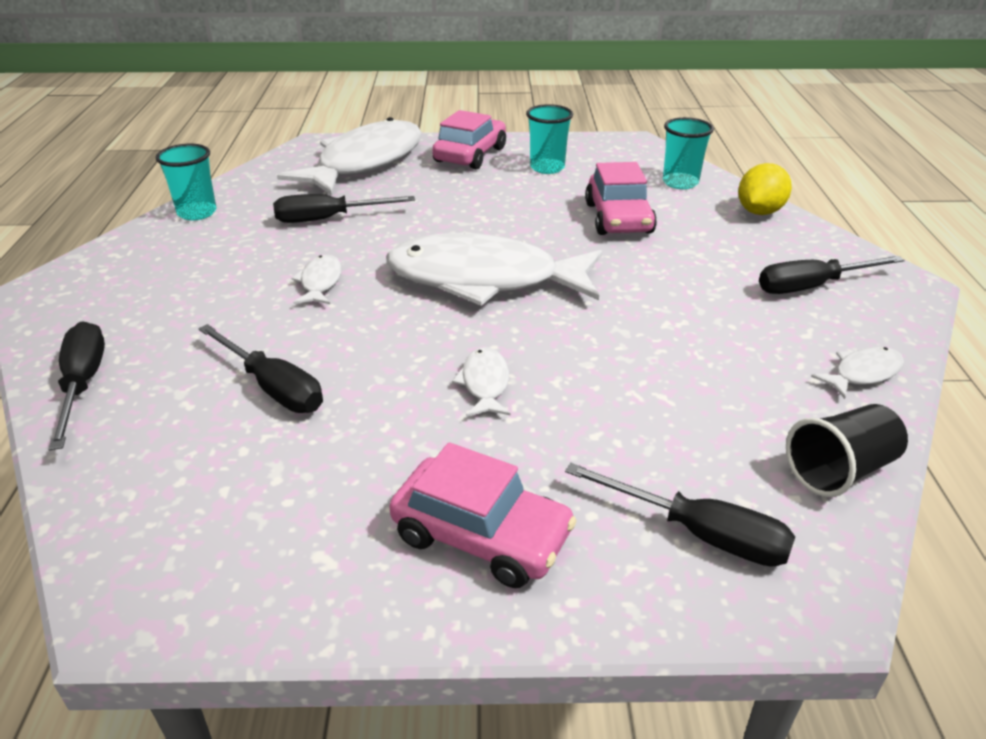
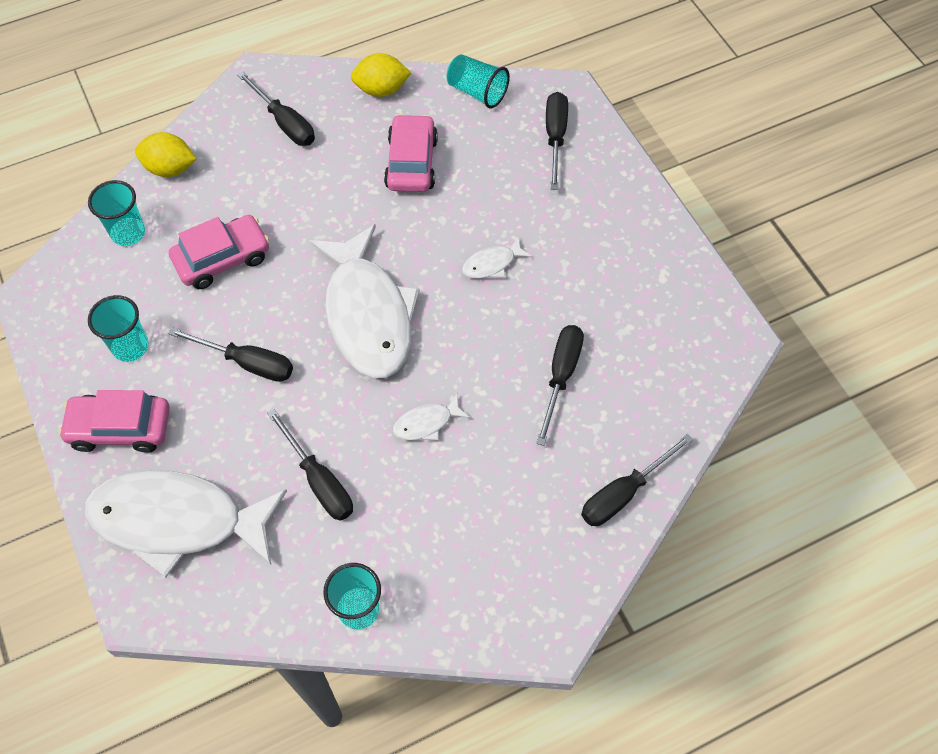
camera: 115 degrees left, 25 degrees up
(481, 536) = (609, 219): pink car -> pink car (411, 163)
(484, 210) = (247, 363): none -> black screwdriver
(840, 470) = (477, 92): black cup -> turquoise cup
(863, 373) = (381, 89): white fish -> yellow lemon

